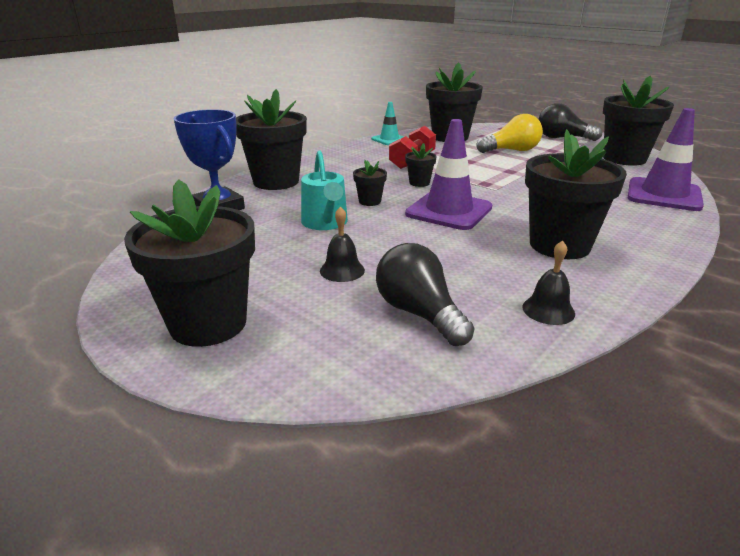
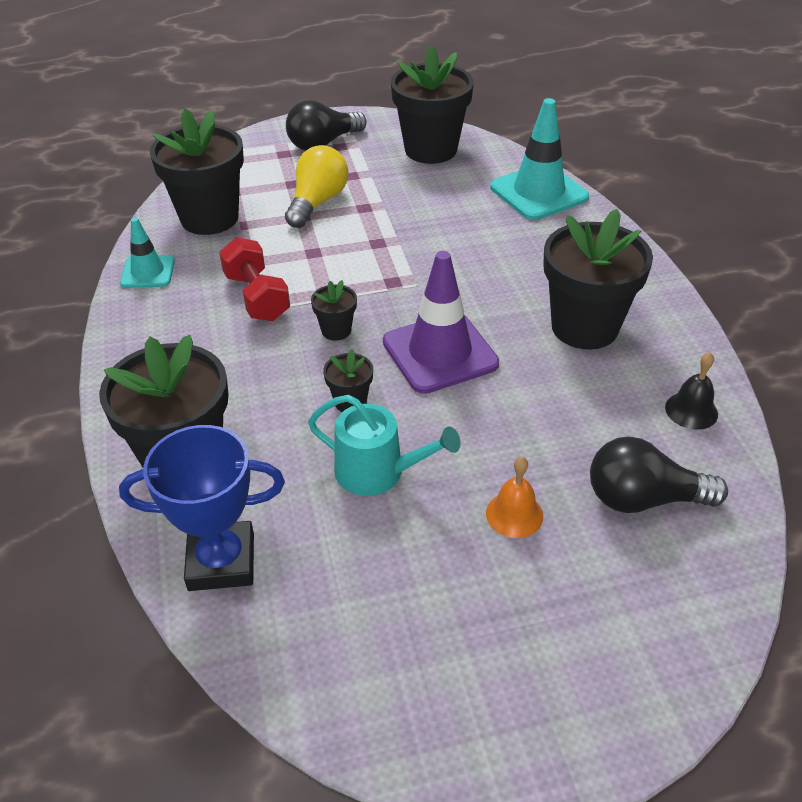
camera: 55 degrees left, 15 degrees up
(208, 323) = (554, 683): black flower pot -> none
(342, 270) = (514, 514): black bell -> orange bell
(663, 195) = (538, 192): purple traffic cone -> turquoise traffic cone

